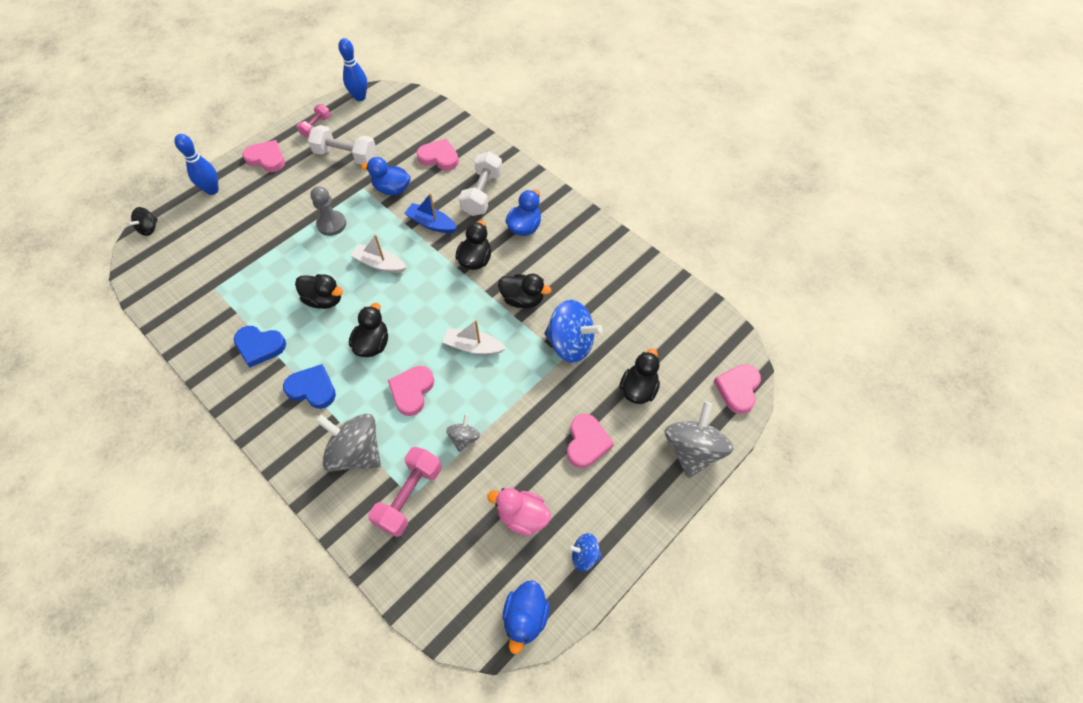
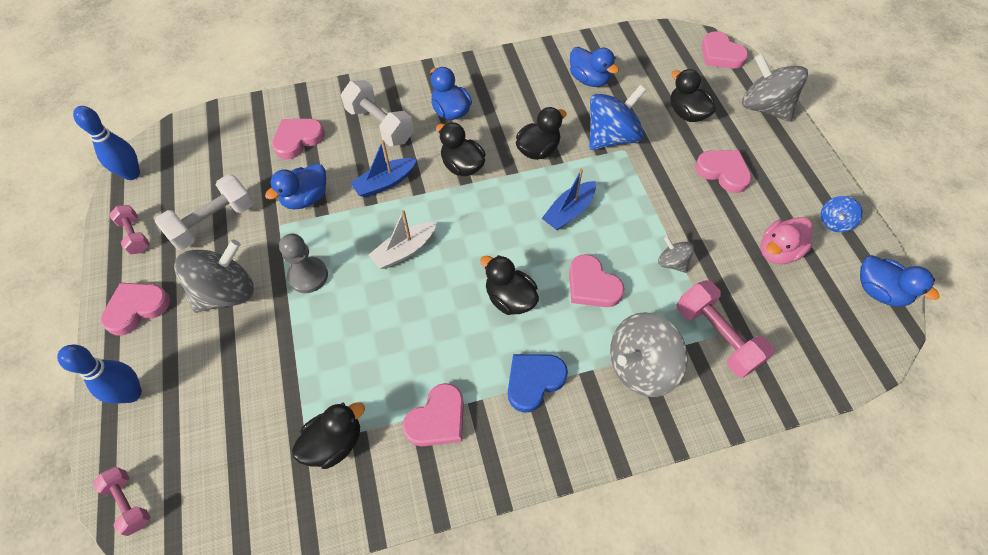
camera: 60 degrees left, 0 degrees up
(149, 228) = (129, 503): black spinning top -> pink dumbbell
(260, 346) = (437, 419): blue heart -> pink heart
(298, 192) = (227, 292): none -> grey spinning top
(324, 300) = (415, 324): black duck -> black duck (334, 442)
(473, 346) = (569, 211): white boat -> blue boat
(626, 300) = (589, 80): none -> blue duck

